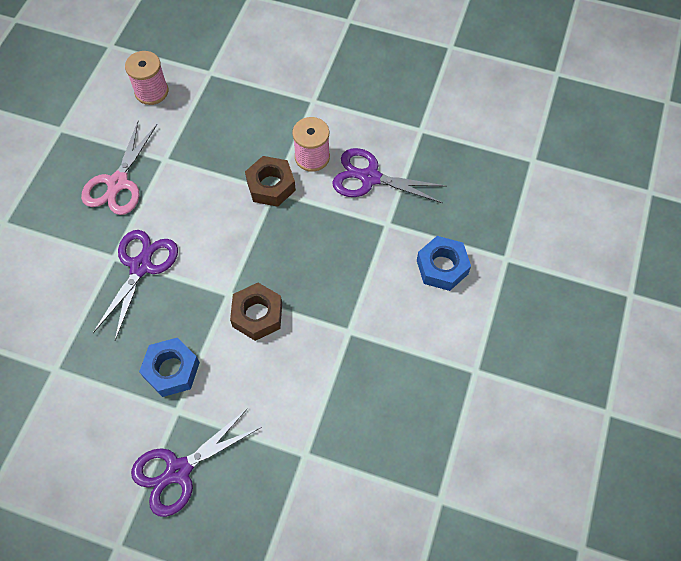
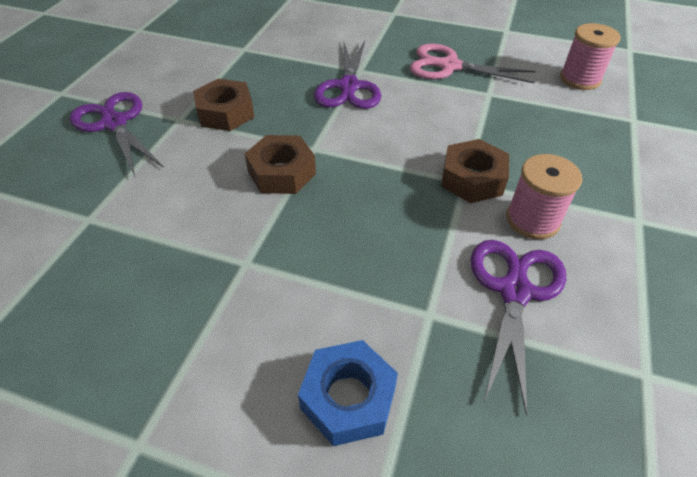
camera: 90 degrees right, 15 degrees down
(141, 266) = (349, 86): purple scissors -> purple scissors turned 75 degrees clockwise
(171, 370) = (226, 113): blue nut -> brown nut

